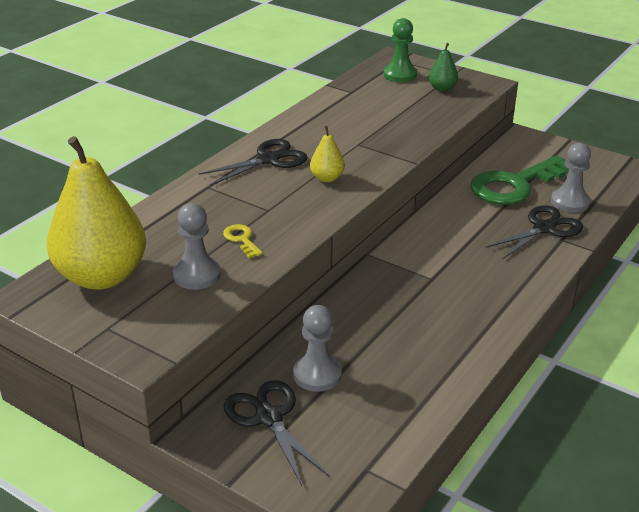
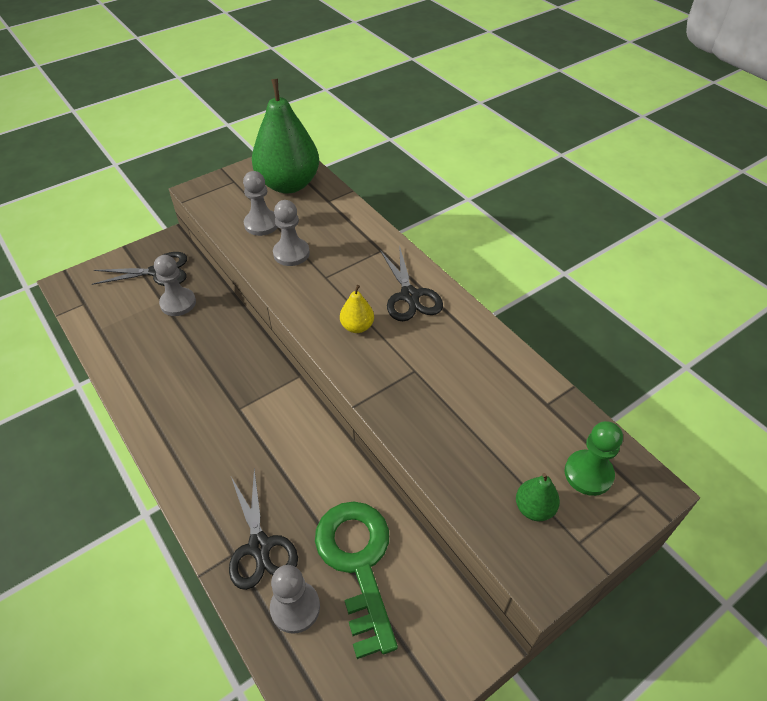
camera: 110 degrees right, 15 degrees up
(102, 276) = (289, 184): yellow pear -> green pear
(241, 239) = (291, 253): yellow key -> grey pawn

